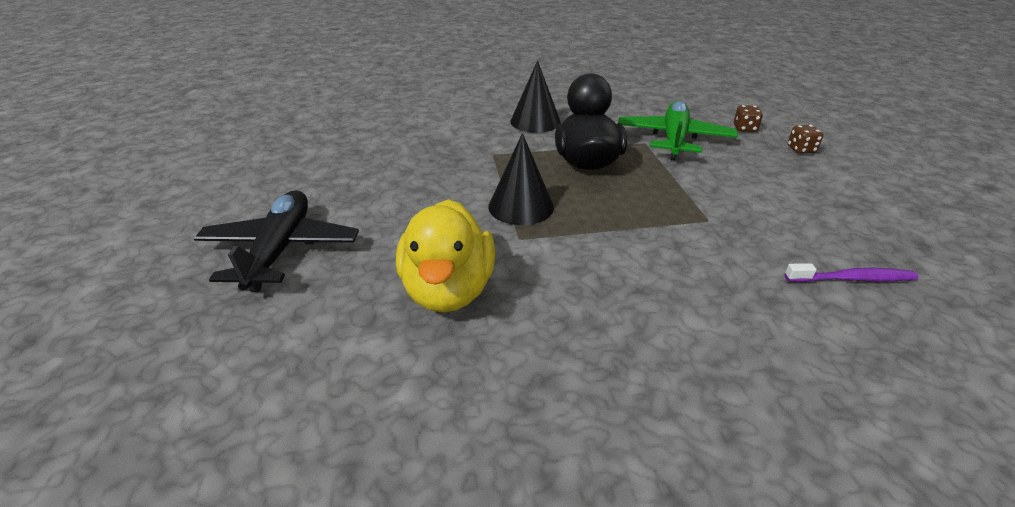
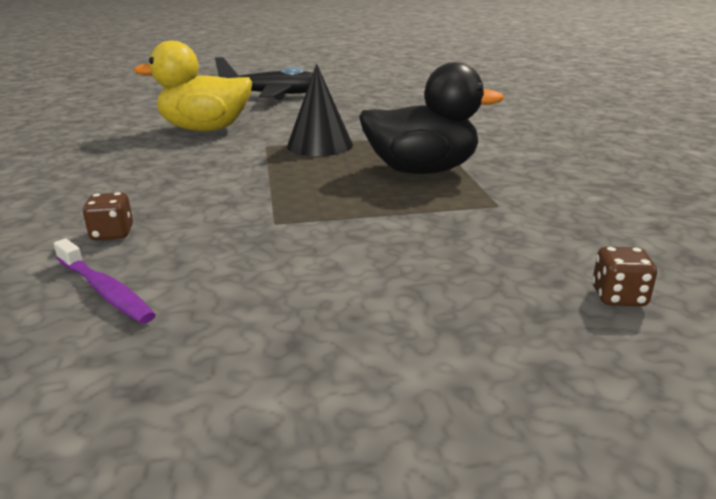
camera: 90 degrees right, 10 degrees down
(535, 121) = (533, 150): black cone -> none
(674, 139) = (522, 225): green plane -> none
(801, 149) = (536, 347): brown dice -> brown dice (112, 234)
(852, 279) = (104, 290): purple toothbrush -> purple toothbrush turned 45 degrees counterclockwise

